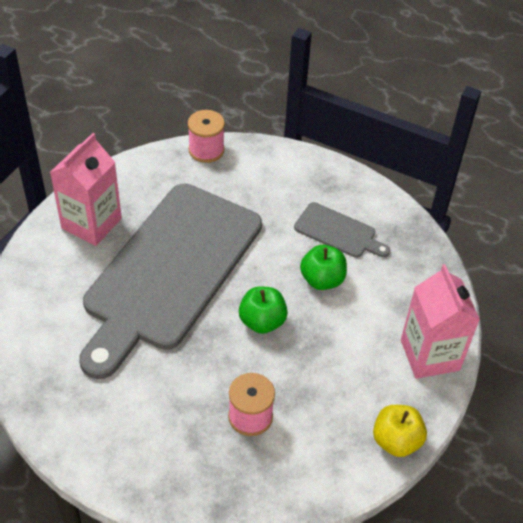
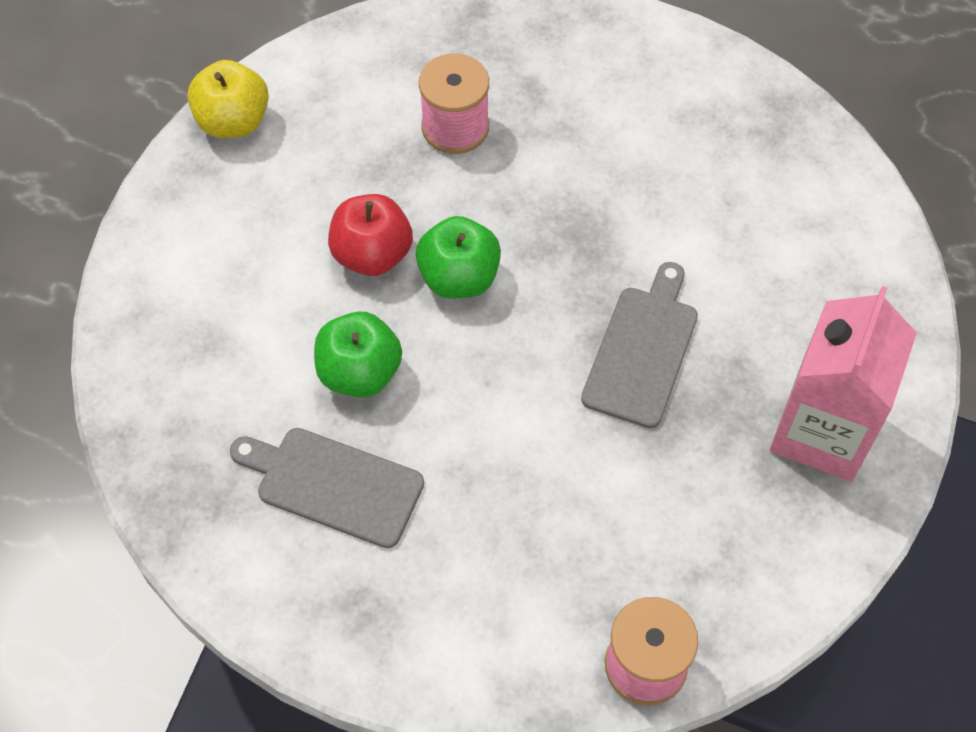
camera: 175 degrees right, 10 degrees up
(170, 271) = (642, 350): grey cutting board -> grey cutting board, size x0.41
(311, 341) = (372, 254): none -> red apple
(430, 355) = (170, 258): pink carton -> none

